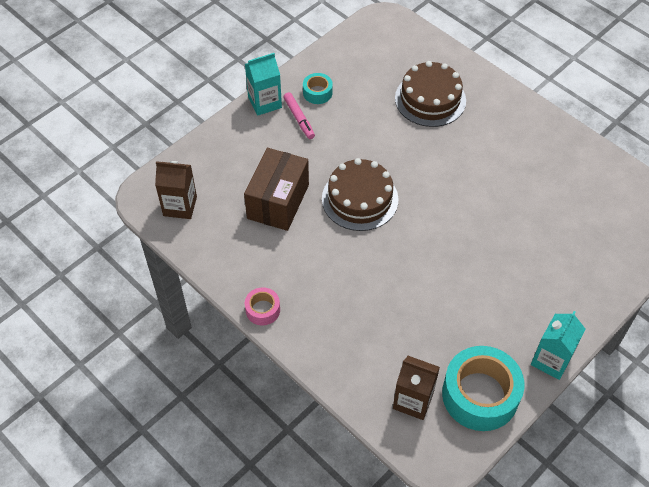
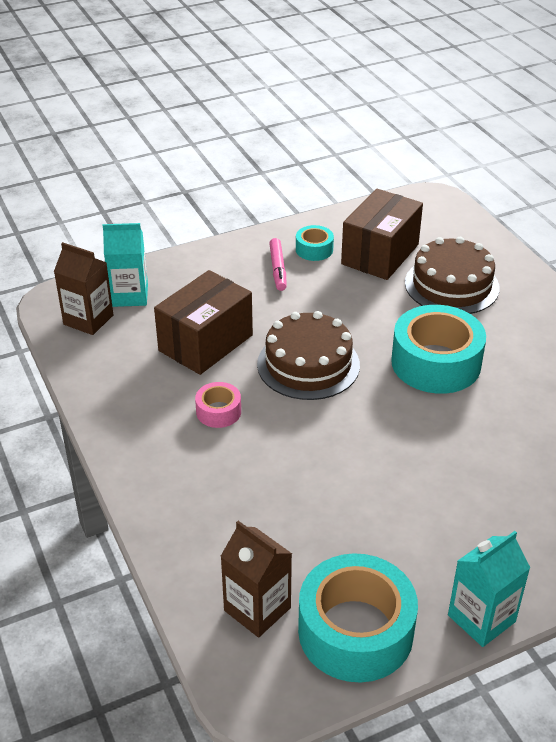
camera: 20 degrees right, 15 degrees down
(262, 310) = (120, 449): pink tape -> pink tape (218, 411)
(265, 102) = (246, 245): turquoise carton -> turquoise carton (129, 295)
(367, 84) = (380, 254): none -> brown box
(446, 172) = (436, 363): none -> turquoise tape

